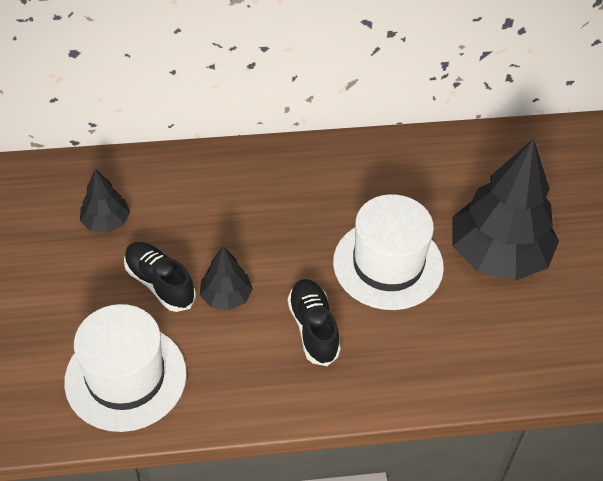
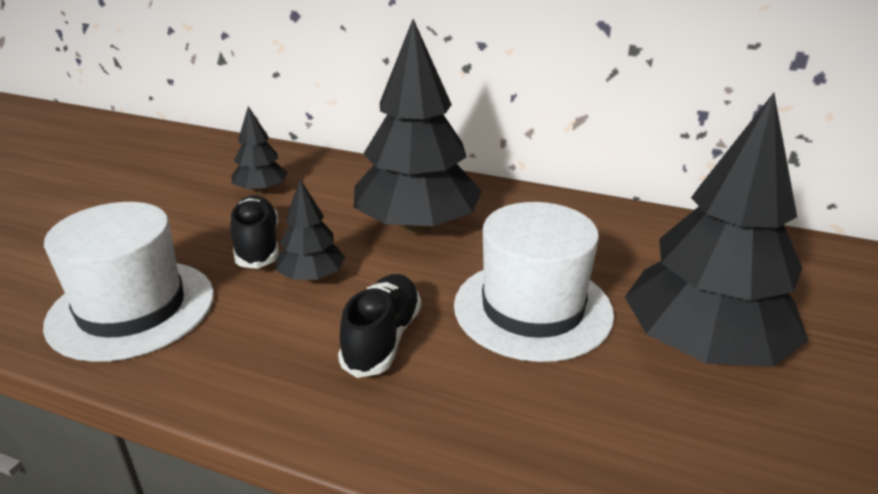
camera: 30 degrees right, 20 degrees down
(262, 216) = (417, 226): none -> black tree

